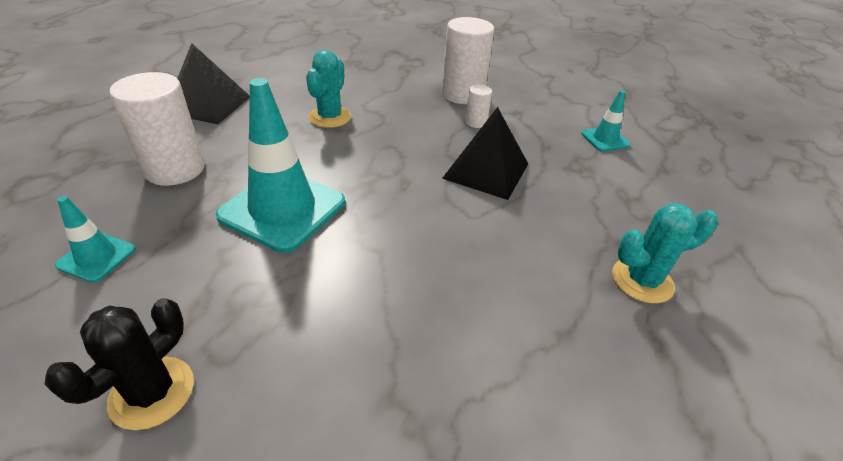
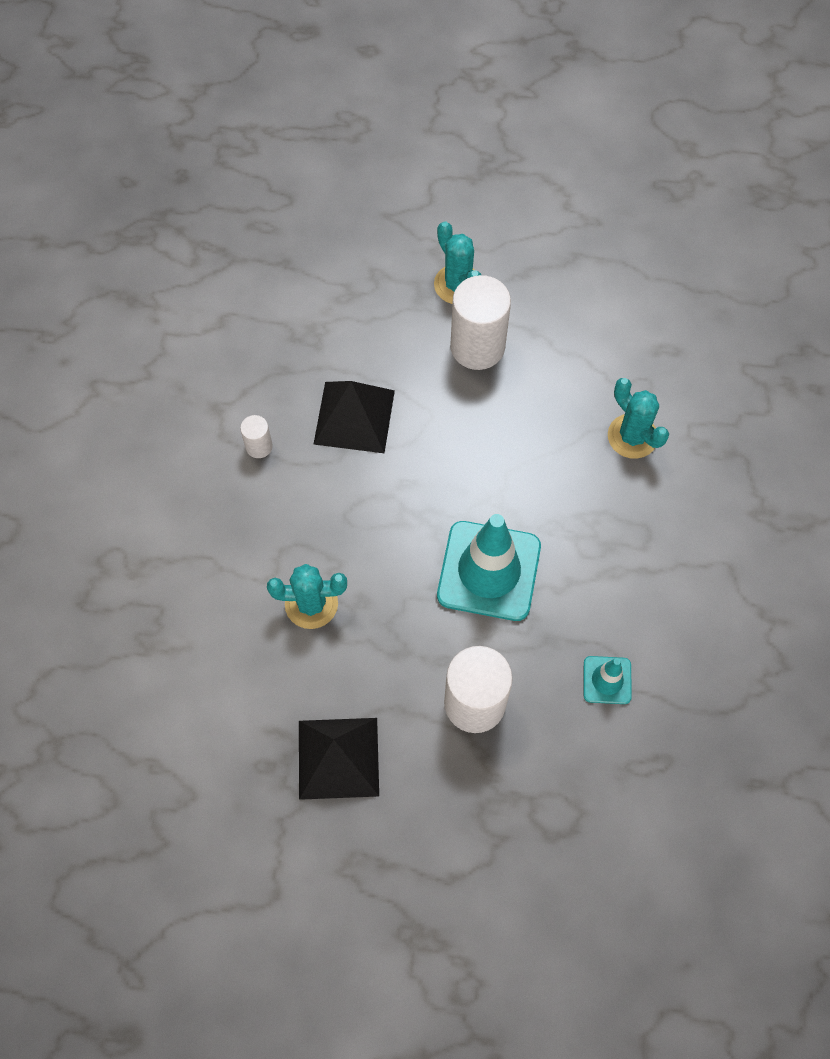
camera: 105 degrees left, 25 degrees up
(152, 392) = (685, 557): black cactus -> none
(365, 396) = (632, 436): none -> turquoise cactus
(462, 94) = (193, 476): white cylinder -> white cylinder (477, 347)
(605, 139) = (245, 315): turquoise traffic cone -> none

